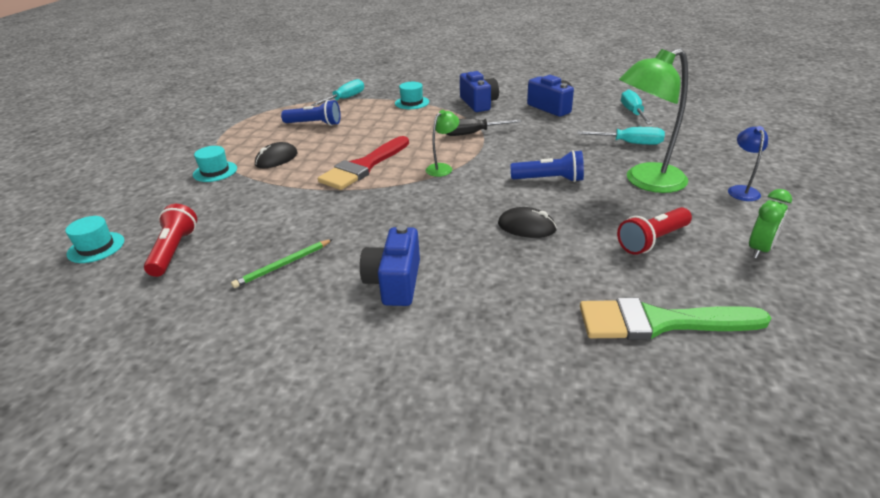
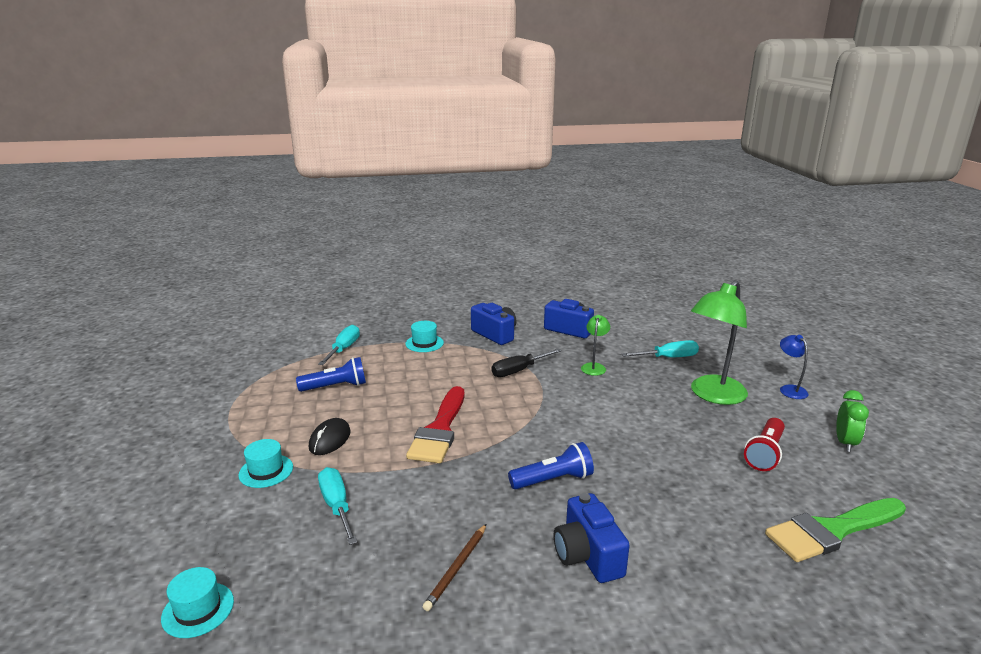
camera: 25 degrees left, 10 degrees down
(174, 251) = (310, 586): red flashlight -> none
(283, 265) = (457, 568): green pencil -> brown pencil
(443, 168) = (523, 415): green lamp -> green lamp (594, 367)
(526, 227) = (655, 464): black mouse -> none
(549, 180) = (632, 409): blue flashlight -> blue flashlight (553, 480)
(633, 112) = (645, 324): turquoise screwdriver -> turquoise screwdriver (337, 506)

